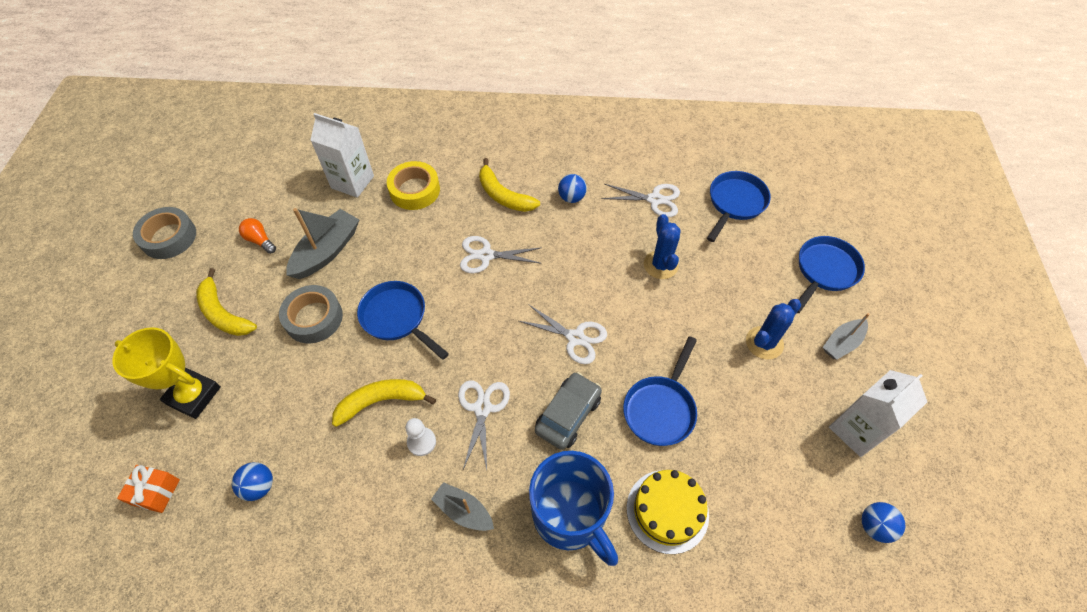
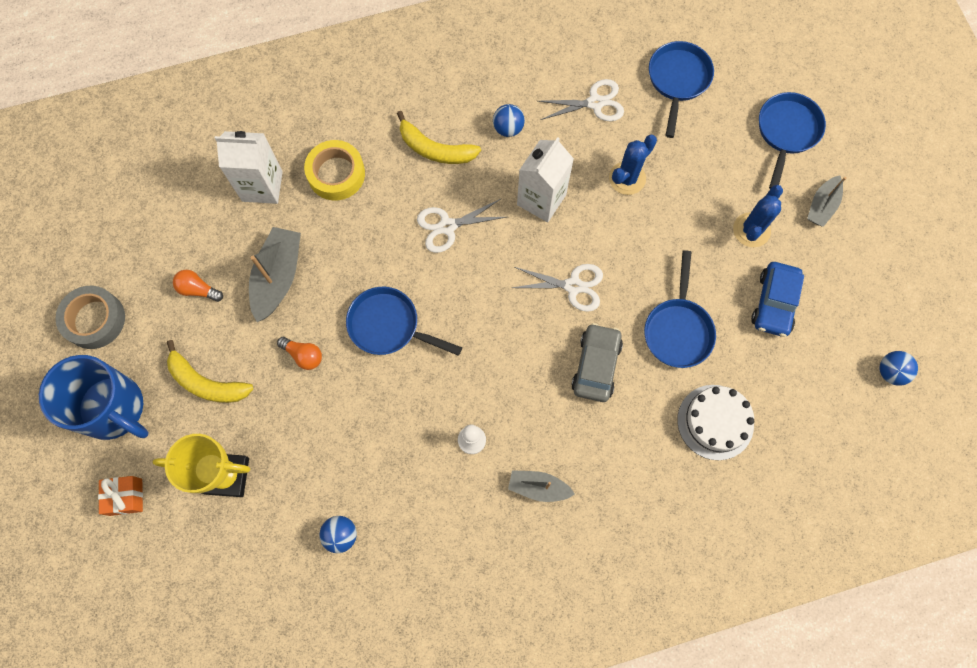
camera: 20 degrees left, 15 degrees up
(156, 492) = (246, 576): orange gift -> orange gift (126, 497)
(313, 318) = (303, 355): grey tape -> orange light bulb
(381, 401) = (415, 416): yellow banana -> none
(482, 408) = (514, 388): white scissors -> none
(570, 515) = (633, 457): blue mug -> blue mug (113, 408)
(660, 265) = (627, 178): blue cactus -> blue cactus turned 75 degrees clockwise
(667, 511) = (715, 422): yellow cake -> white cake
(766, 416) = (774, 303): none -> blue car
(856, 430) = (855, 289): white carton -> white carton (541, 199)

